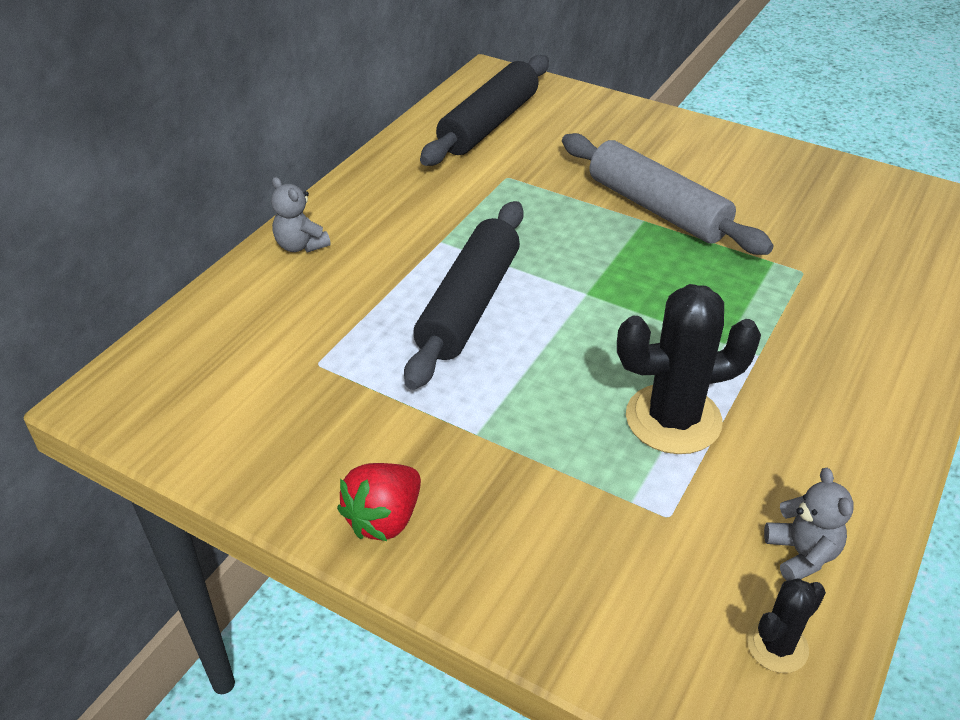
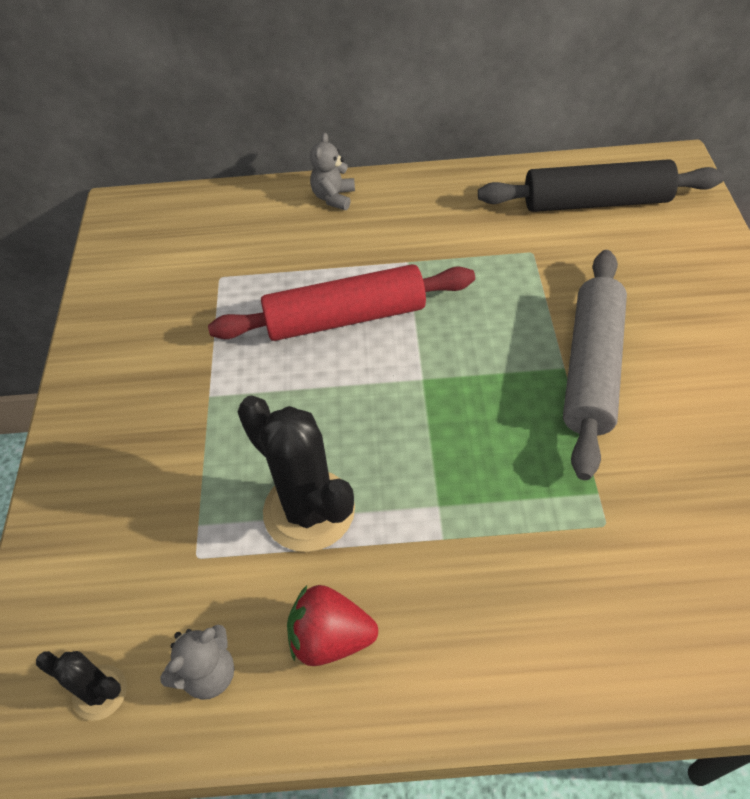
camera: 60 degrees right, 10 degrees up
(384, 519) = (98, 391): red strawberry -> red strawberry (331, 638)
(469, 305) = (345, 318): black rolling pin -> red rolling pin

